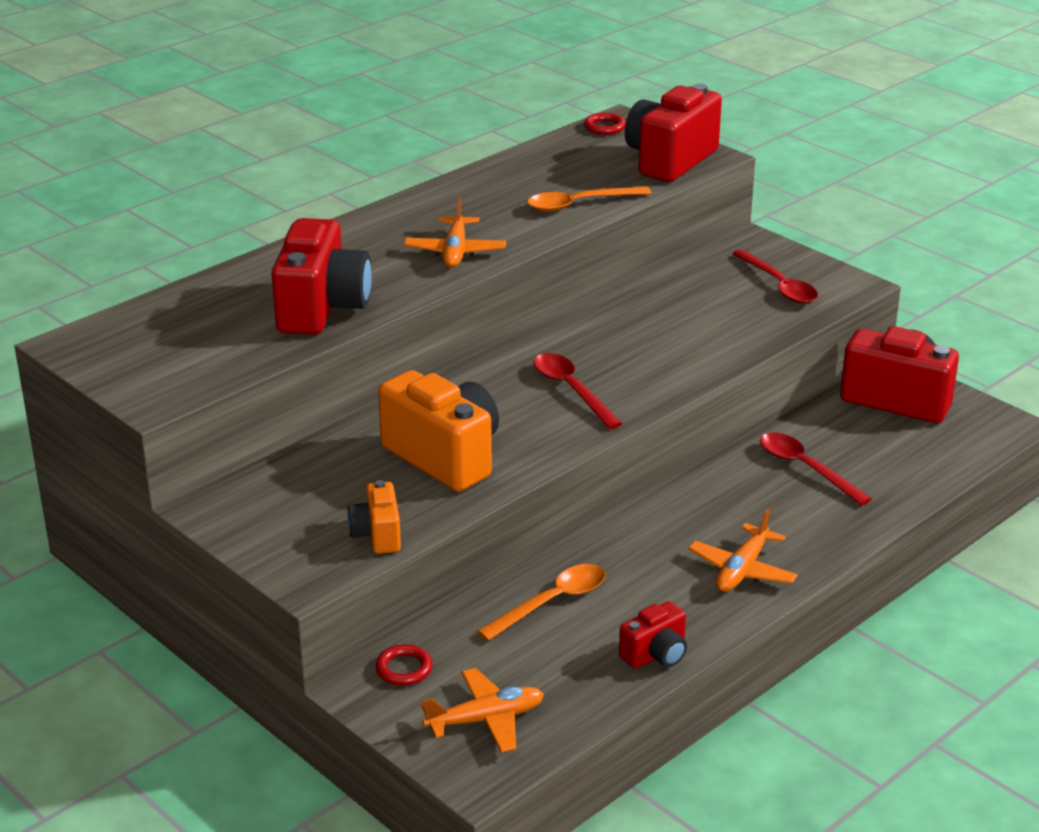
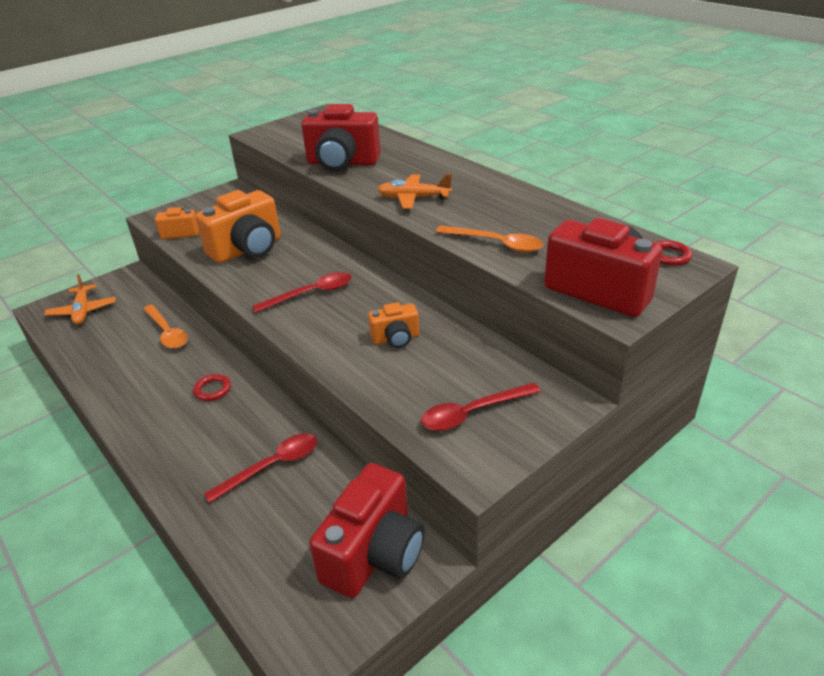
camera: 95 degrees right, 5 degrees up
(404, 669) = (139, 285): red ring -> red ring (212, 390)
(579, 204) = (496, 244): orange spoon -> orange spoon turned 135 degrees clockwise
(655, 654) = (94, 372): red camera -> none
(664, 328) = (396, 338): none -> orange camera
(742, 570) = (157, 417): orange plane -> none

